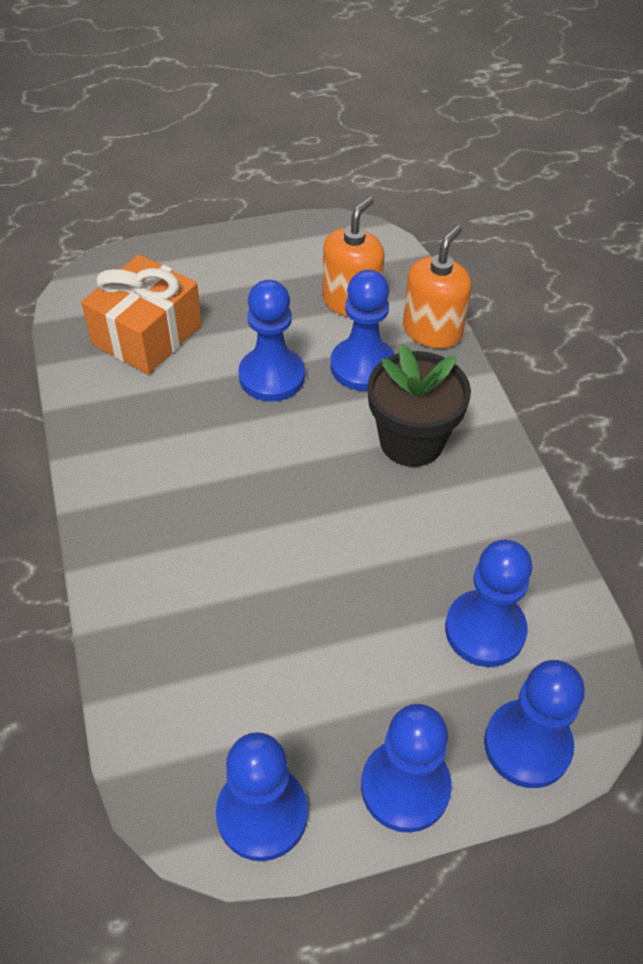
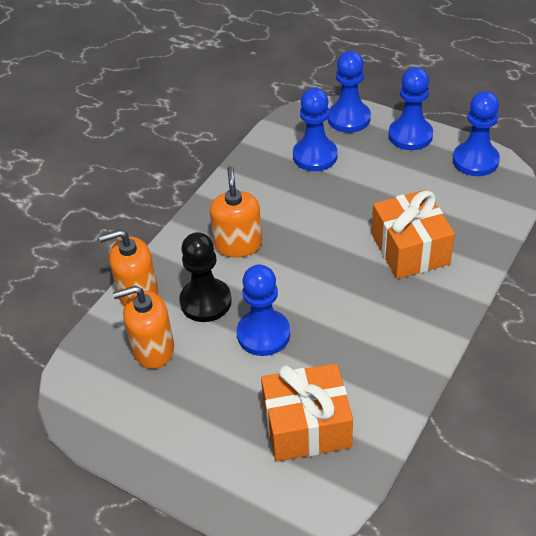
camera: 130 degrees left, 5 degrees down
(218, 577) = (410, 249): none -> orange gift
(363, 366) = (205, 301): blue pawn -> black pawn
(411, 441) = (238, 244): black flower pot -> orange soap dispenser

